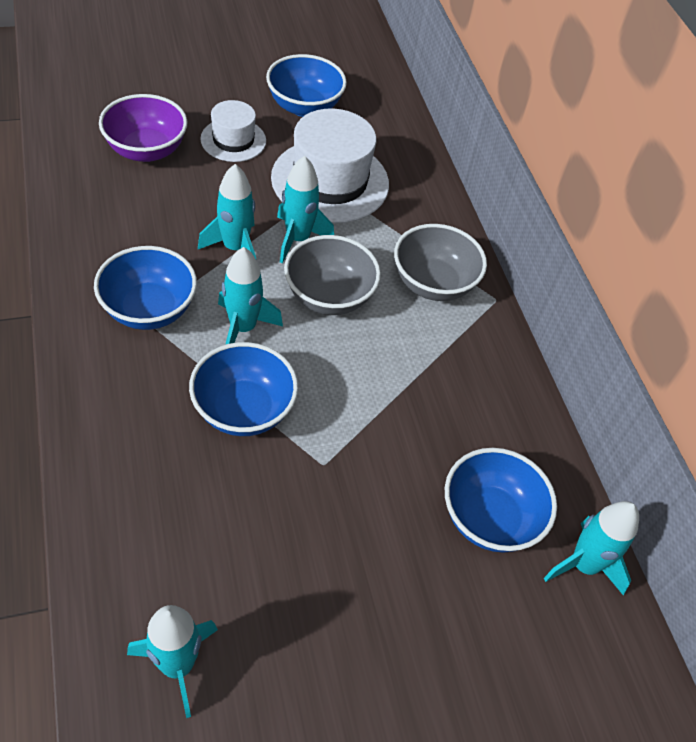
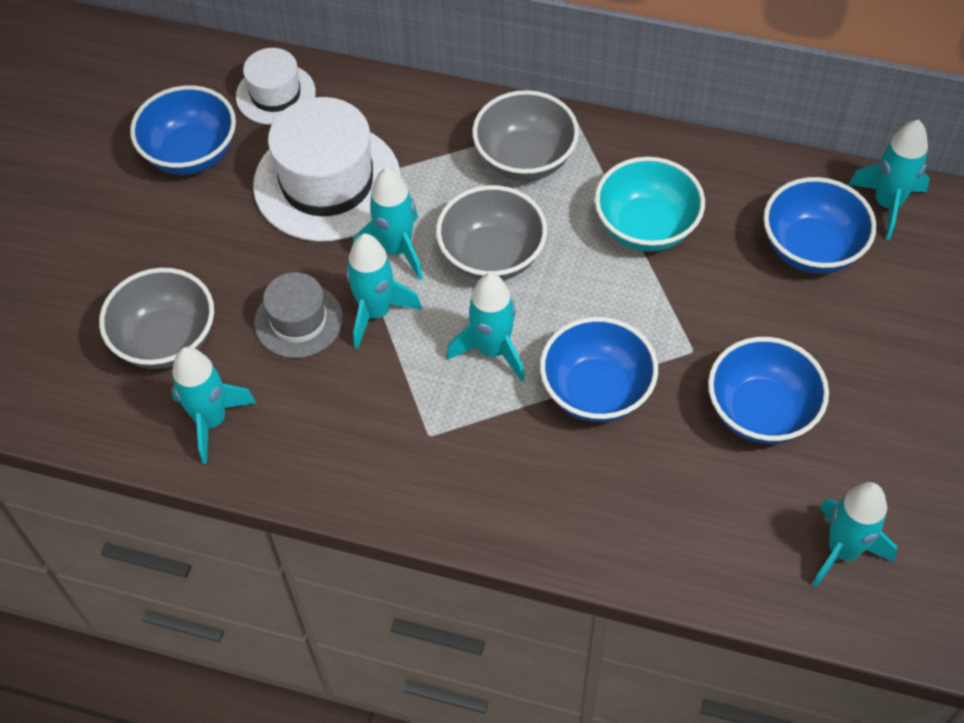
camera: 50 degrees left, 5 degrees up
(94, 195) = (211, 421): none -> turquoise rocket
(146, 150) = (166, 340): purple bowl -> grey bowl
(149, 310) = (420, 426): blue bowl -> blue bowl (761, 412)
(202, 209) = (298, 320): none -> grey hat
(233, 140) = (204, 246): white hat -> white hat (275, 94)
(425, 386) = (646, 227): none -> turquoise bowl

